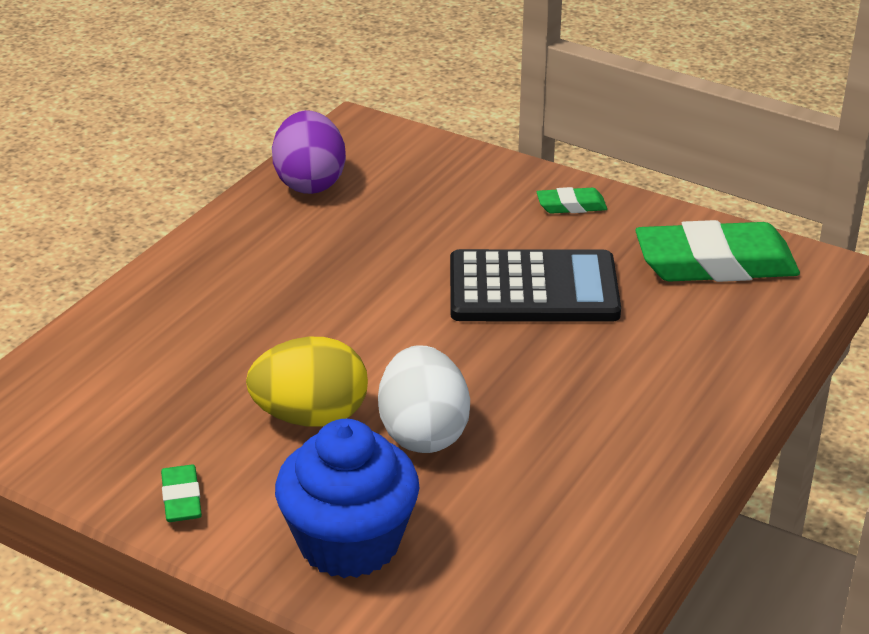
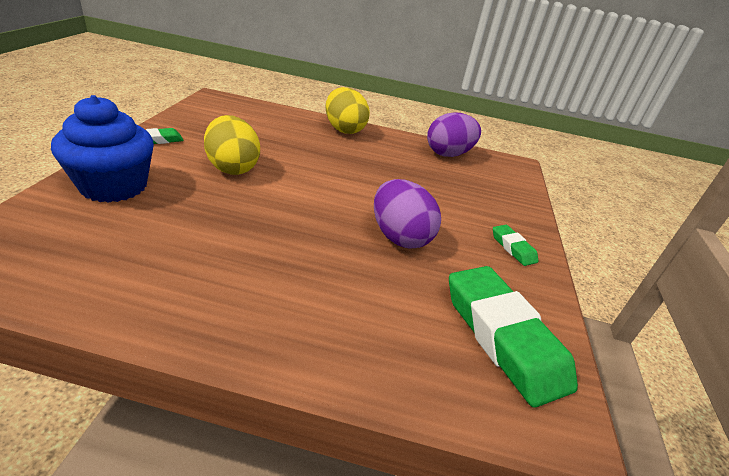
camera: 65 degrees right, 0 degrees up
(186, 274) = (344, 129): none -> yellow egg
(423, 433) = (223, 204): white egg -> none
(533, 289) = (399, 237): black calculator -> purple egg

